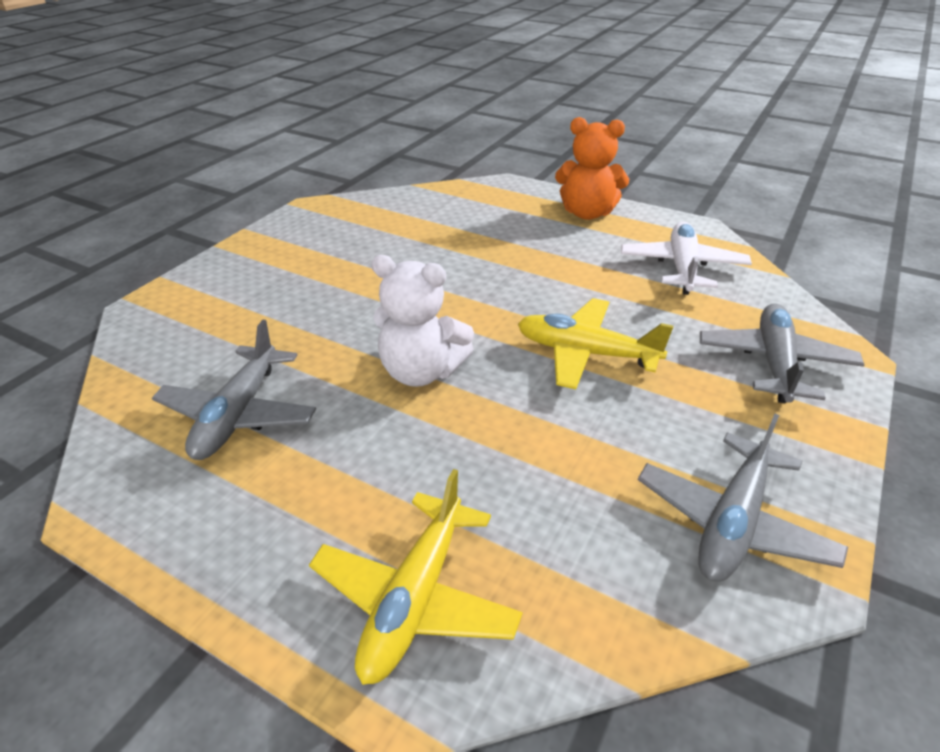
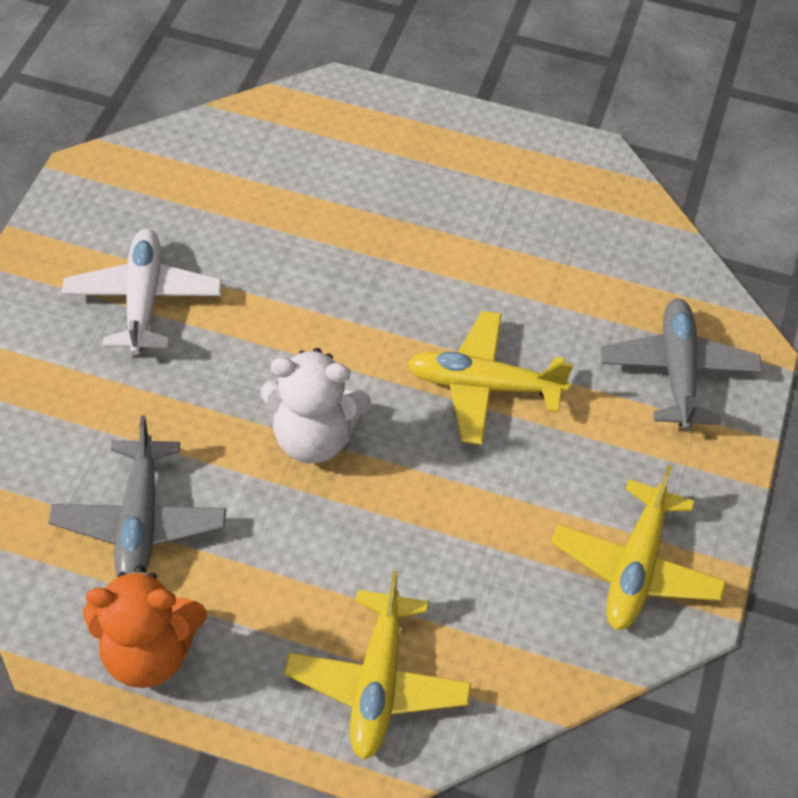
camera: 15 degrees left, 15 degrees up
(587, 213) = (455, 142): orange teddy bear -> orange teddy bear (149, 653)
(682, 267) = (578, 233): white plane -> white plane (143, 299)
(732, 522) = (635, 567): grey plane -> yellow plane

